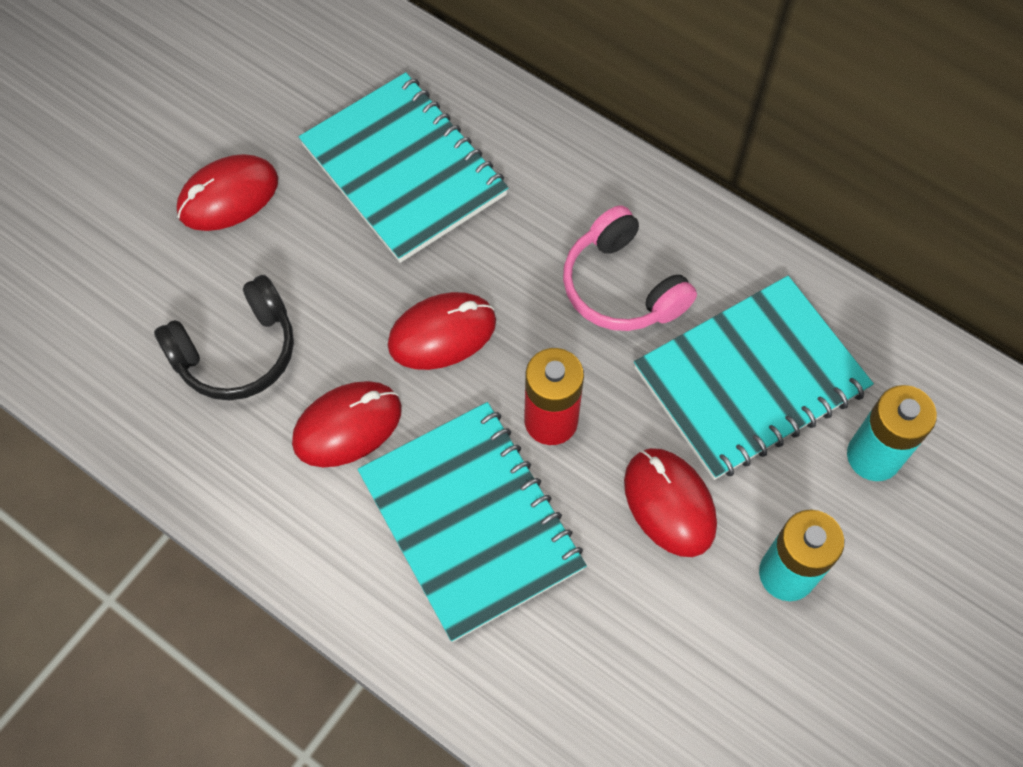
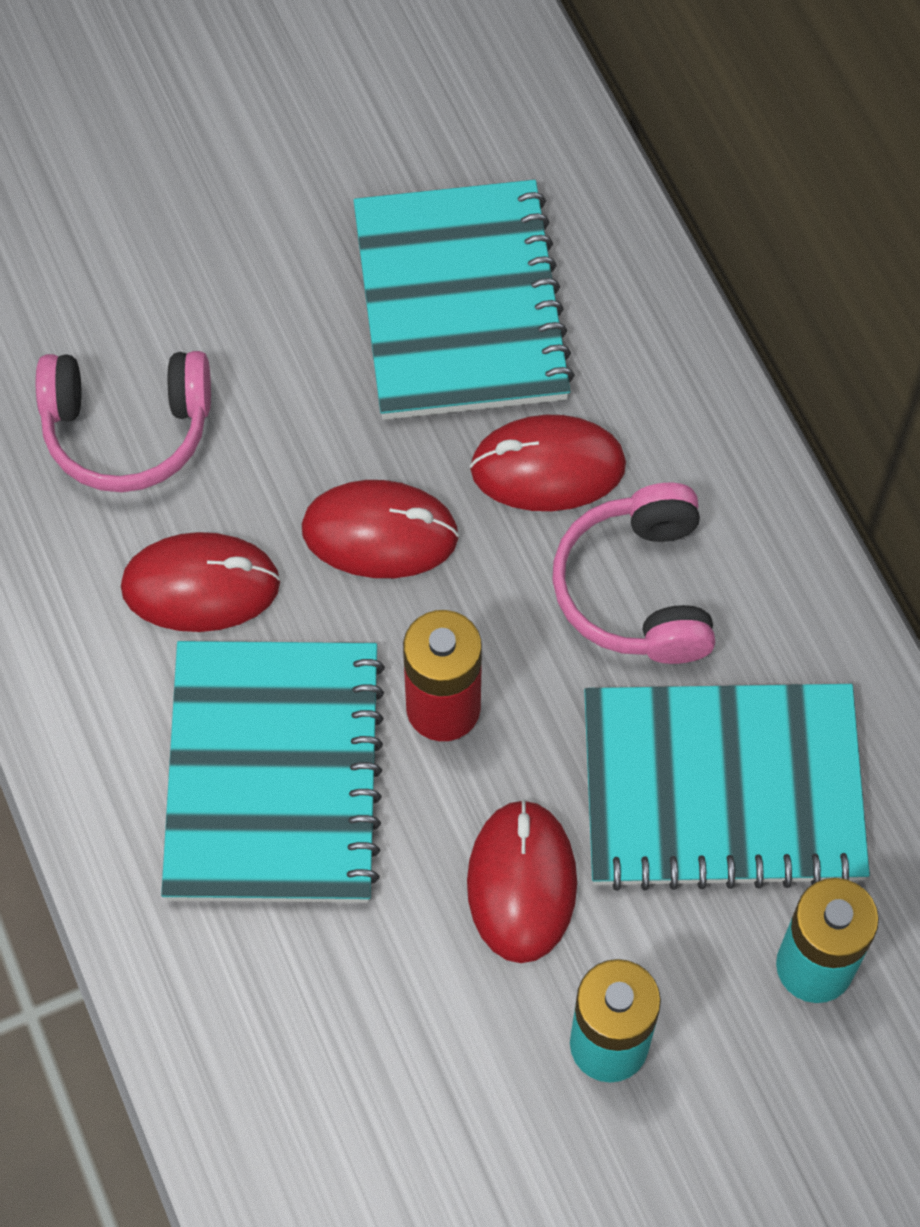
camera: 30 degrees right, 0 degrees up
(228, 196) = (230, 233): red mouse -> red mouse (547, 467)
(236, 352) = (127, 430): black headphones -> pink headphones

